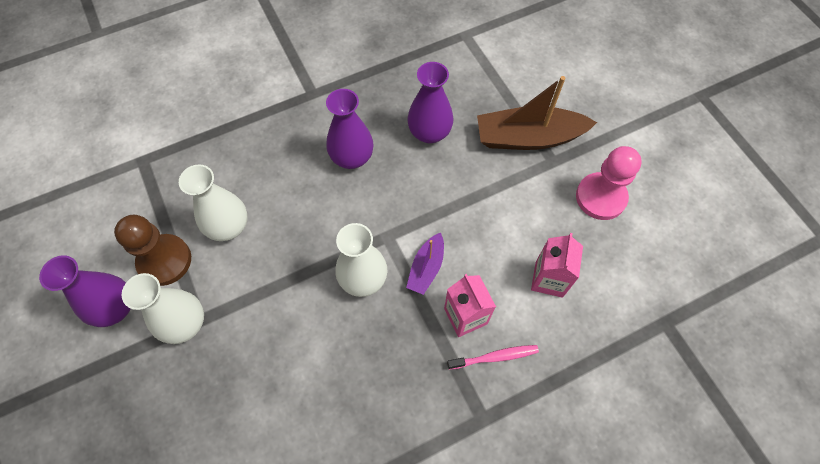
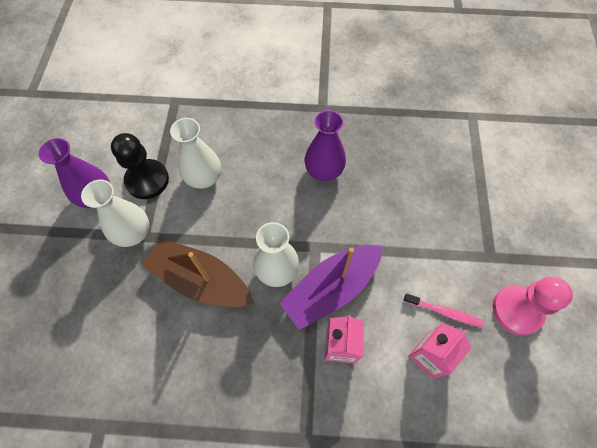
camera: 30 degrees right, 0 degrees up
(165, 261) = (147, 180): brown pawn -> black pawn
(426, 268) = (331, 289): purple boat -> purple boat, size x1.90
(429, 133) = (396, 181): purple vase -> none
(495, 357) = (345, 394): pink toothbrush -> pink toothbrush (444, 312)
(528, 138) = (479, 226): brown boat -> brown boat (200, 280)

